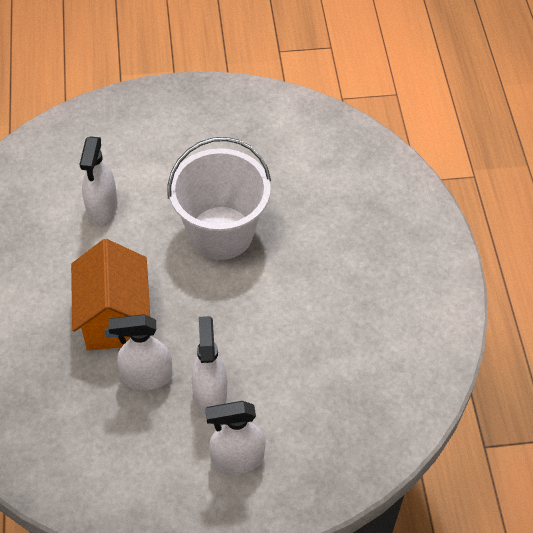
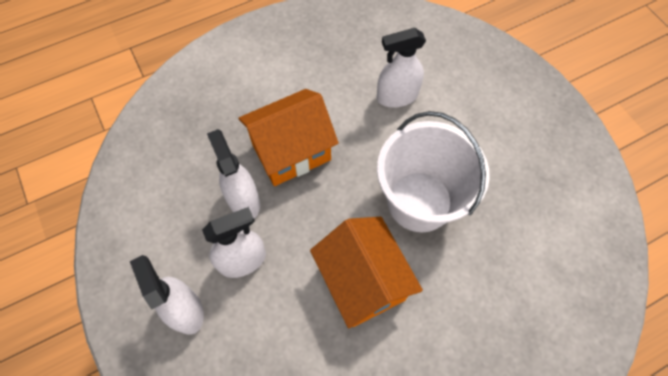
camera: 70 degrees right, 10 degrees up
(275, 304) = (362, 282): none -> orange house

